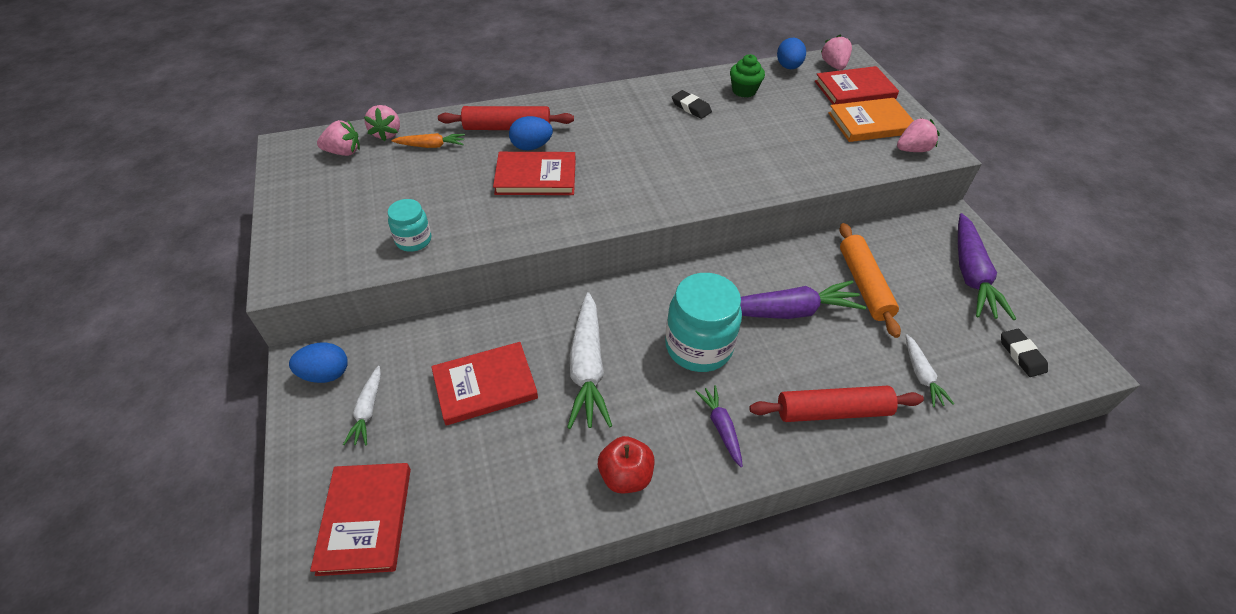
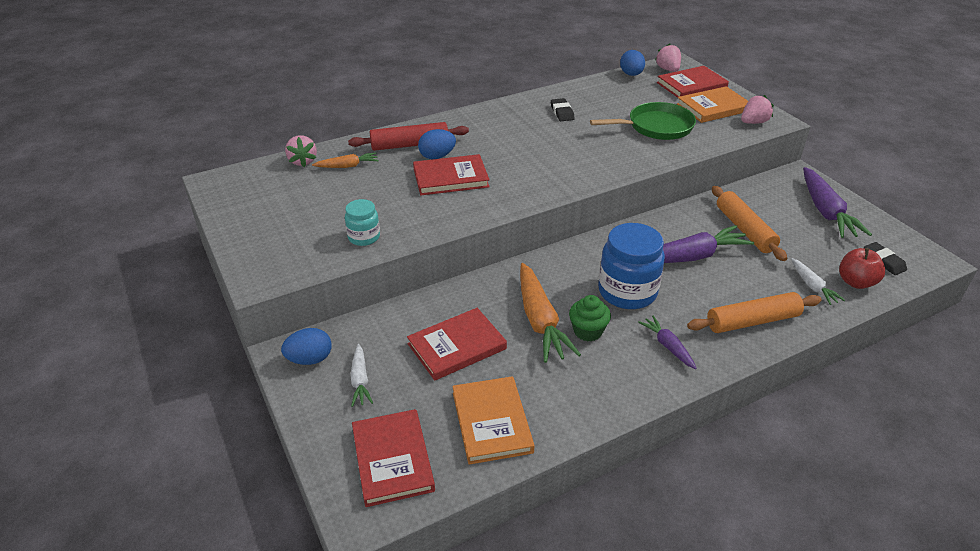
camera: 10 degrees left, 10 degrees down
(343, 152) = (269, 180): pink strawberry -> none
(488, 492) = (491, 422): none -> orange book
(587, 368) = (540, 320): white carrot -> orange carrot
(625, 476) = (603, 392): red apple -> red apple (856, 282)
(691, 107) = (562, 112): black eraser -> black eraser turned 45 degrees clockwise
(698, 346) = (627, 292): turquoise jar -> blue jar
(744, 91) = (601, 95): green cupcake -> green cupcake (588, 331)
(793, 141) = (656, 127): none -> green pan
(833, 411) = (752, 321): red rolling pin -> orange rolling pin

